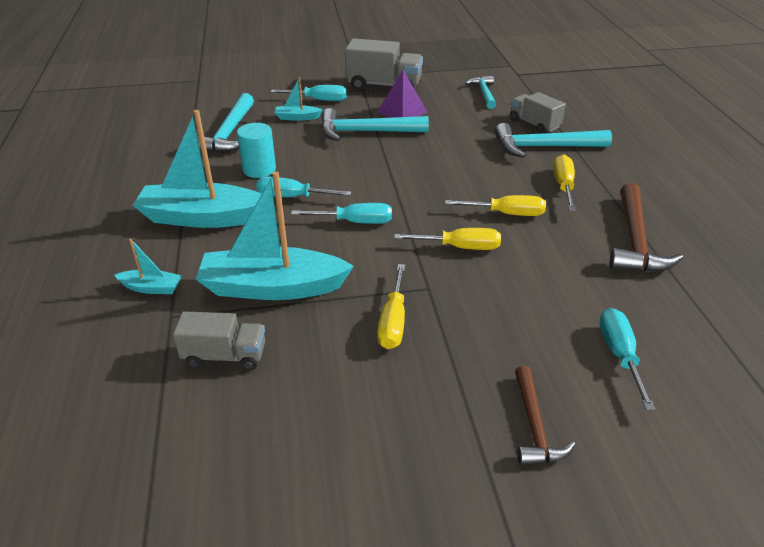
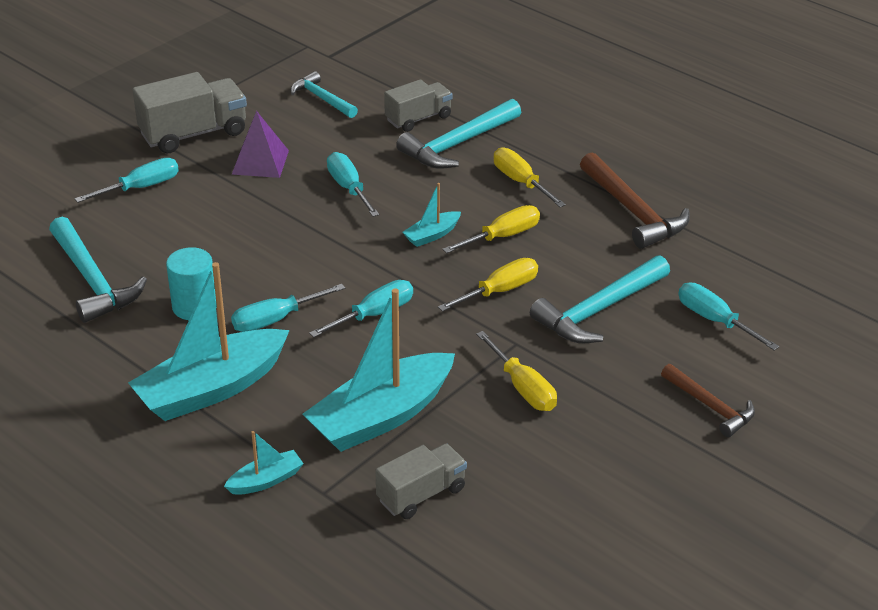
camera: 40 degrees left, 0 degrees up
(297, 117) = (147, 222): turquoise boat -> turquoise boat (432, 235)
(366, 132) = (253, 206): turquoise hammer -> turquoise hammer (599, 310)
(437, 144) = (349, 188): none -> turquoise screwdriver
(534, 124) = (418, 118): grey truck -> grey truck turned 135 degrees clockwise

